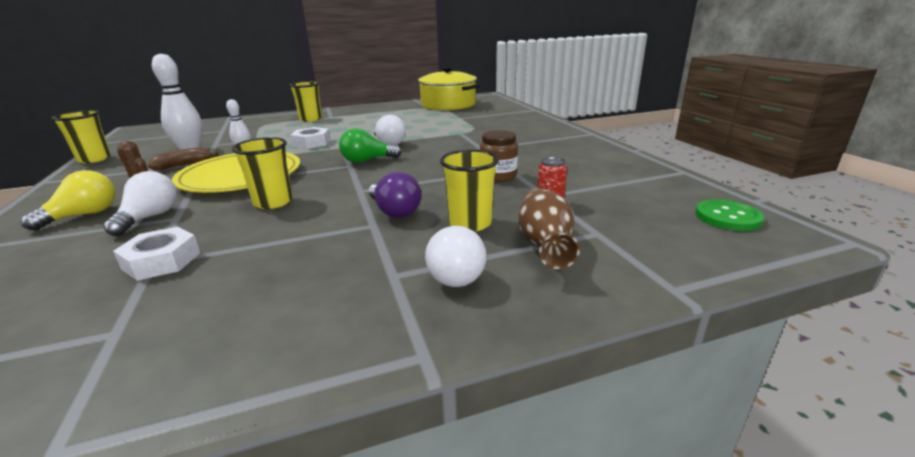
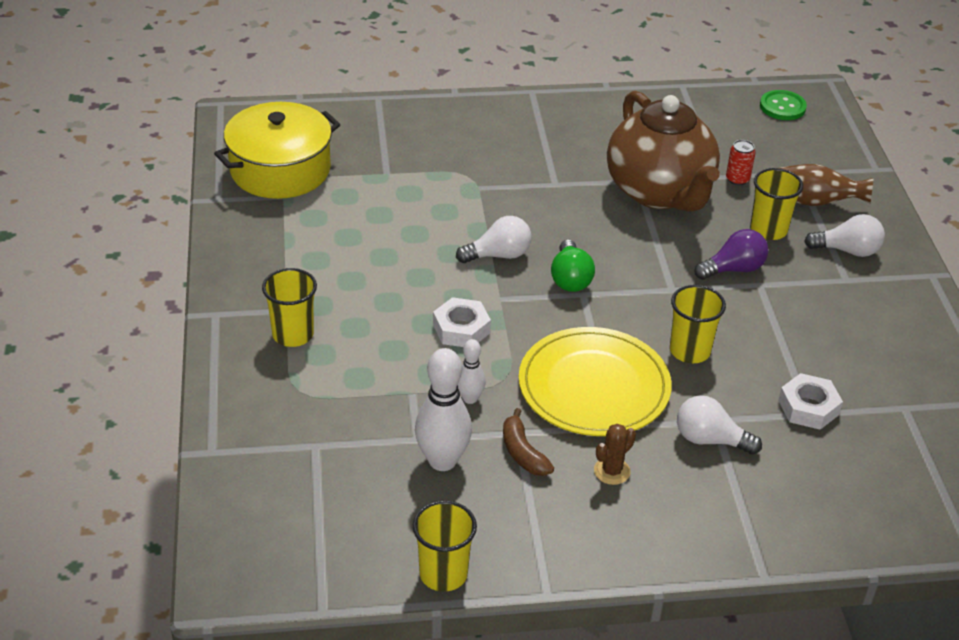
camera: 80 degrees left, 15 degrees up
(84, 215) = (690, 499): yellow light bulb -> none
(498, 176) = (660, 192): brown jar -> brown teapot

